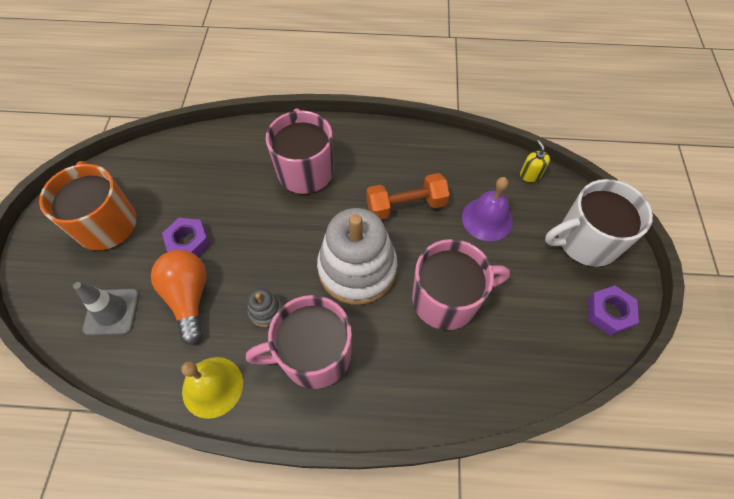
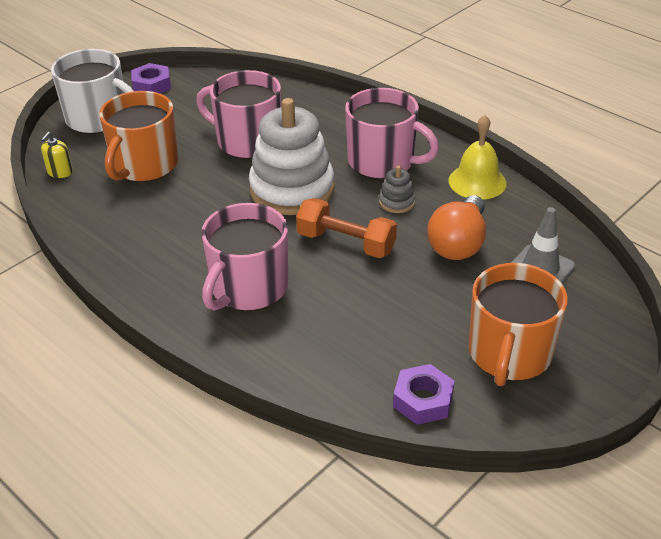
camera: 140 degrees left, 20 degrees down
(188, 242) = (428, 287): purple nut -> purple nut (423, 400)
(406, 205) = (194, 208): orange dumbbell -> orange dumbbell (346, 243)
(487, 219) = (144, 165): purple bell -> orange mug

